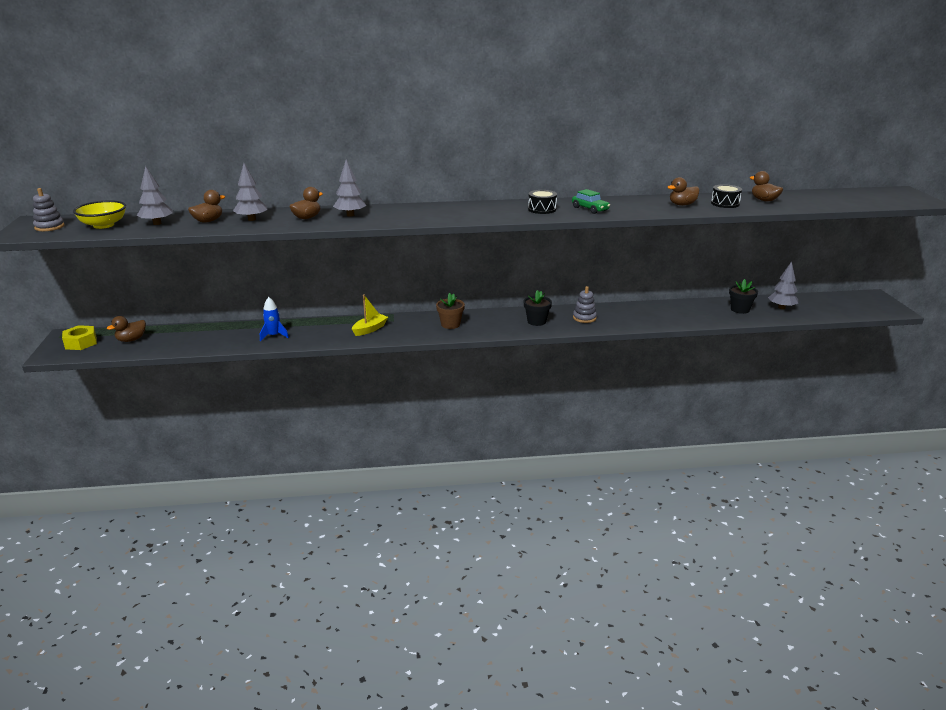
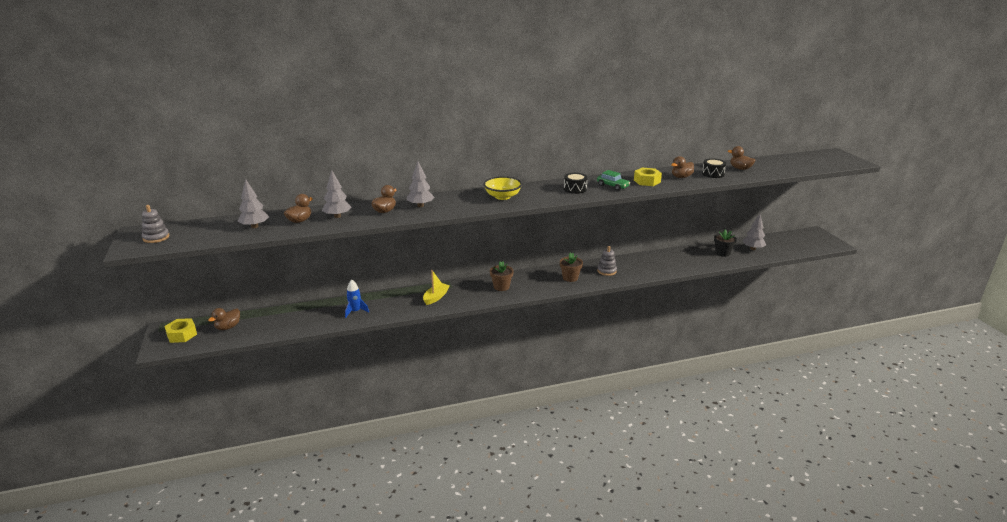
camera: 10 degrees left, 0 degrees up
(103, 225) = (206, 232): yellow bowl -> yellow bowl (502, 196)
(536, 321) = (570, 278): black flower pot -> brown flower pot
(636, 206) = (647, 181): none -> yellow nut

